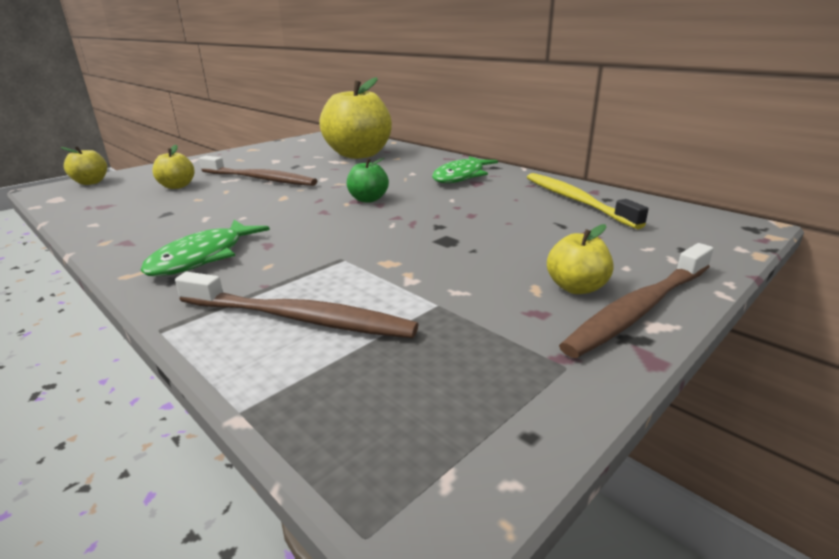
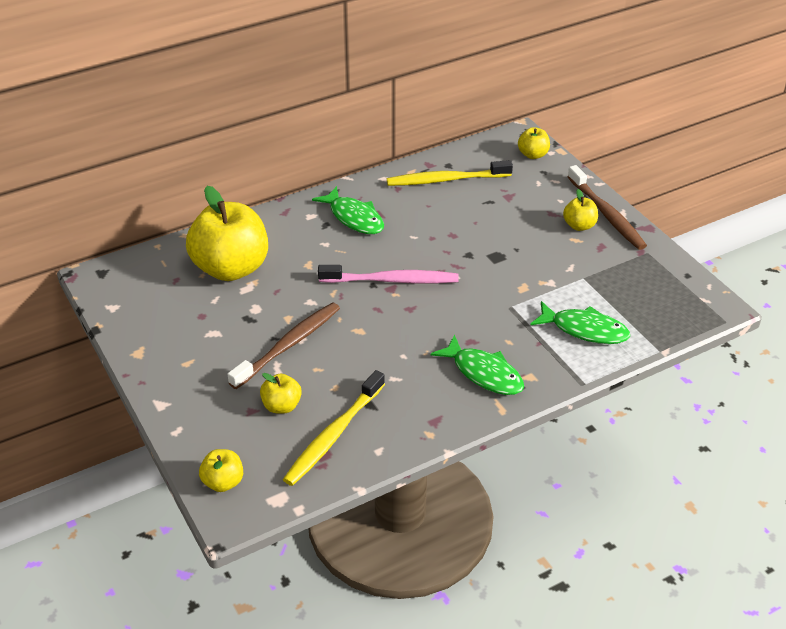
camera: 75 degrees left, 15 degrees up
(127, 205) = (333, 435): none -> yellow toothbrush
(299, 318) = (585, 330): brown toothbrush -> green fish
(368, 199) = (392, 280): green apple -> pink toothbrush
(711, 237) = (533, 155): none -> yellow apple

